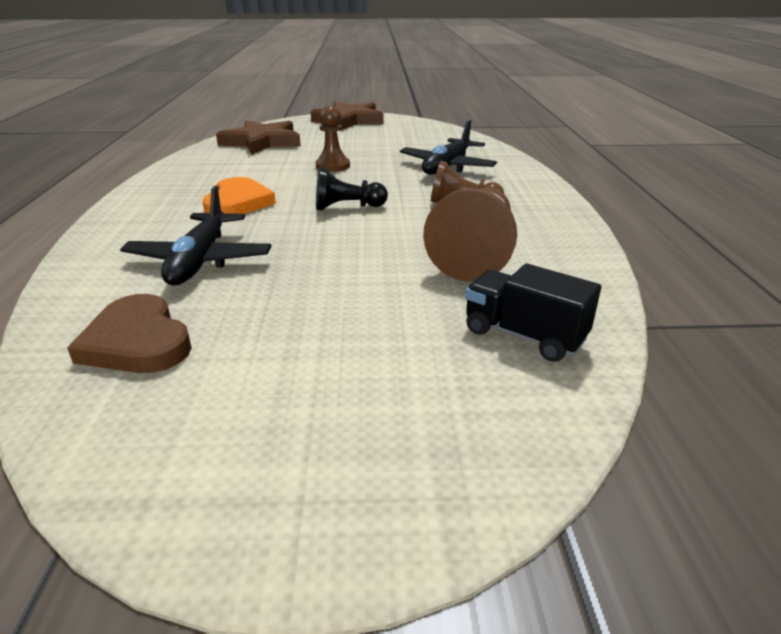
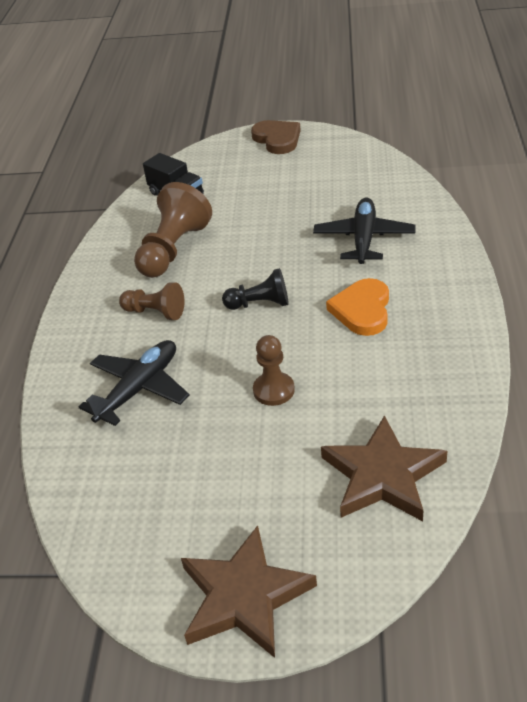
camera: 170 degrees left, 10 degrees up
(137, 341) = (370, 185): brown heart -> brown heart (277, 139)

